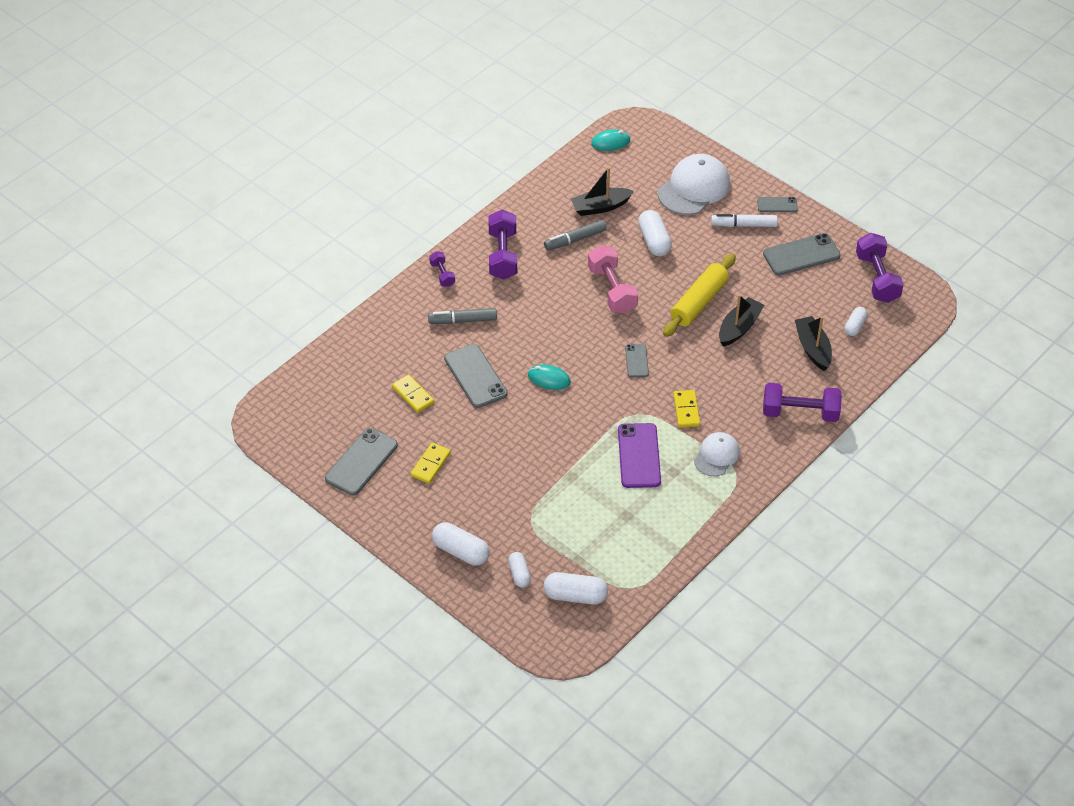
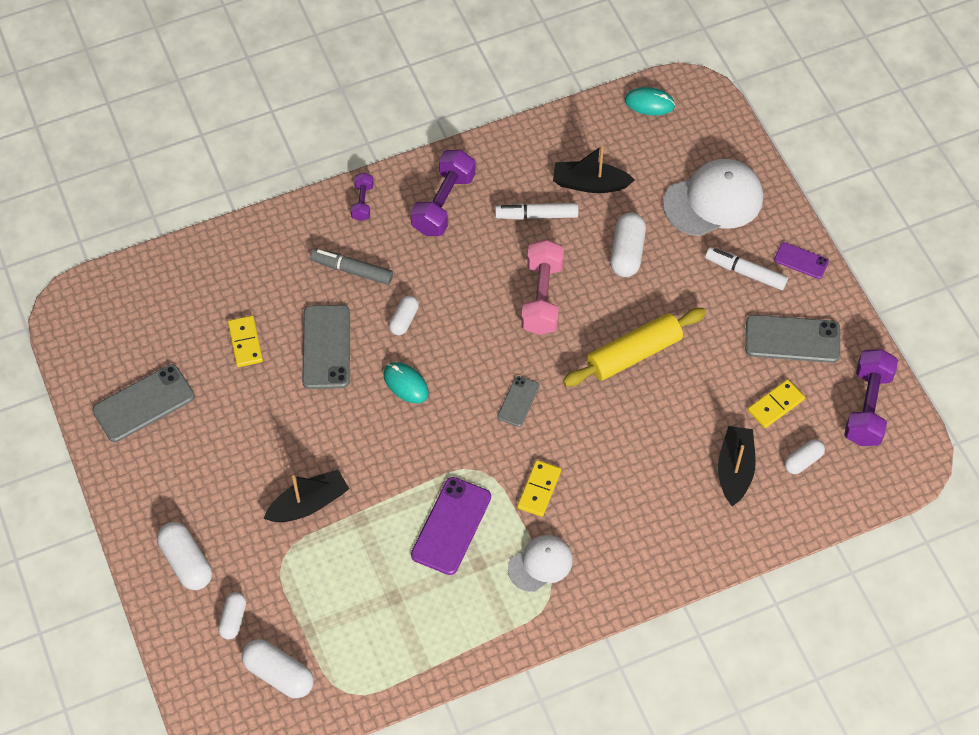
camera: 25 degrees right, 10 degrees up
(430, 464) = (215, 438): yellow domino -> yellow domino (775, 405)
(521, 339) = (404, 320): none -> white capsule
(575, 239) = (536, 215): grey marker -> white marker
(739, 328) = (662, 407): black boat -> black boat (308, 504)
(777, 205) = (801, 260): grey phone -> purple phone
(800, 413) = (670, 549): purple dumbbell -> none

